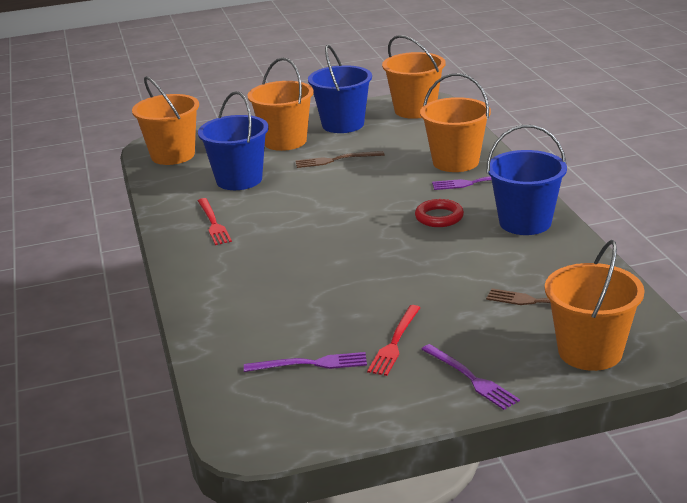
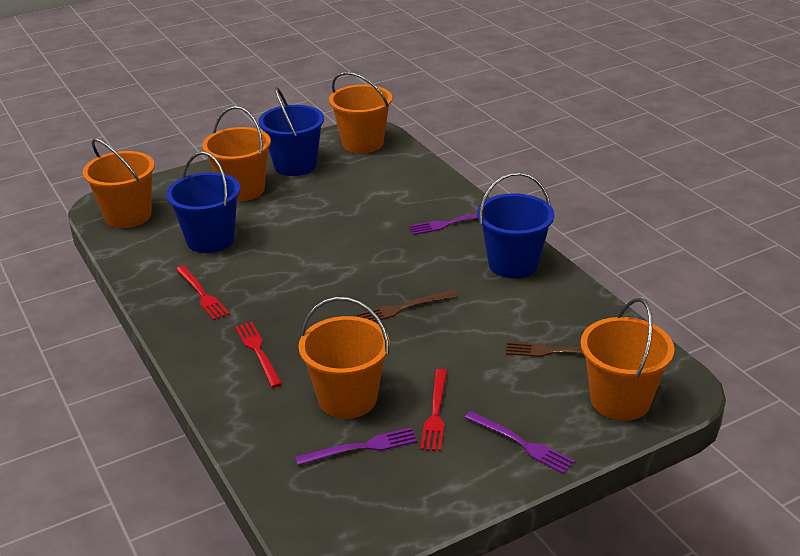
camera: 15 degrees left, 5 degrees up
(246, 274) = (258, 352): none -> red fork
(336, 160) = (303, 208): brown fork -> brown fork (404, 308)
(439, 217) = (429, 266): red ring -> none
(455, 162) = (423, 201): orange bucket -> orange bucket (347, 398)

